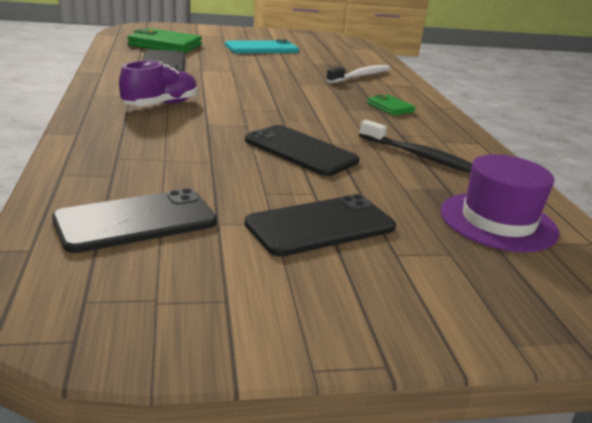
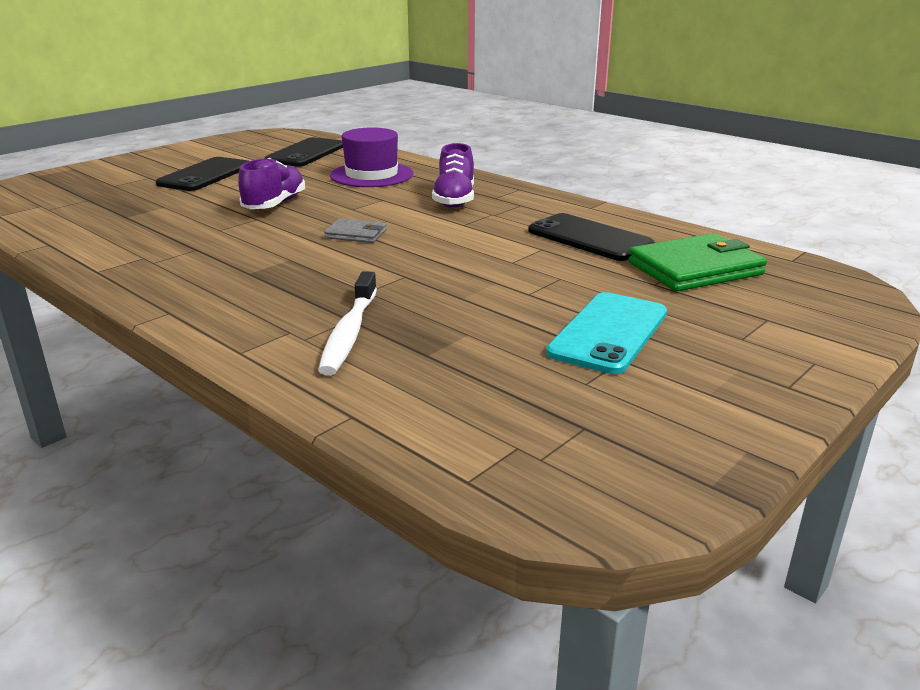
camera: 145 degrees right, 0 degrees up
(281, 108) = (356, 234): none -> grey wallet
(300, 151) = (274, 205): black phone -> purple shoe
(390, 107) = (239, 282): green wallet -> none
(420, 156) = (162, 233): black toothbrush -> none
(498, 221) = (78, 207): purple hat -> purple hat (371, 175)

